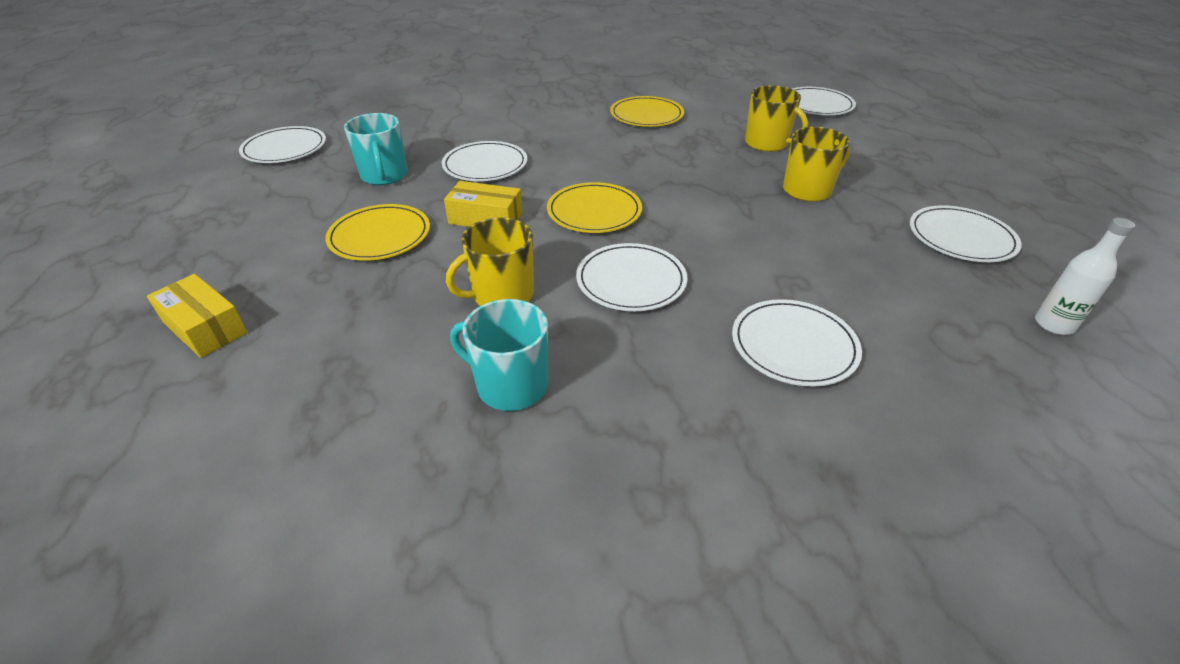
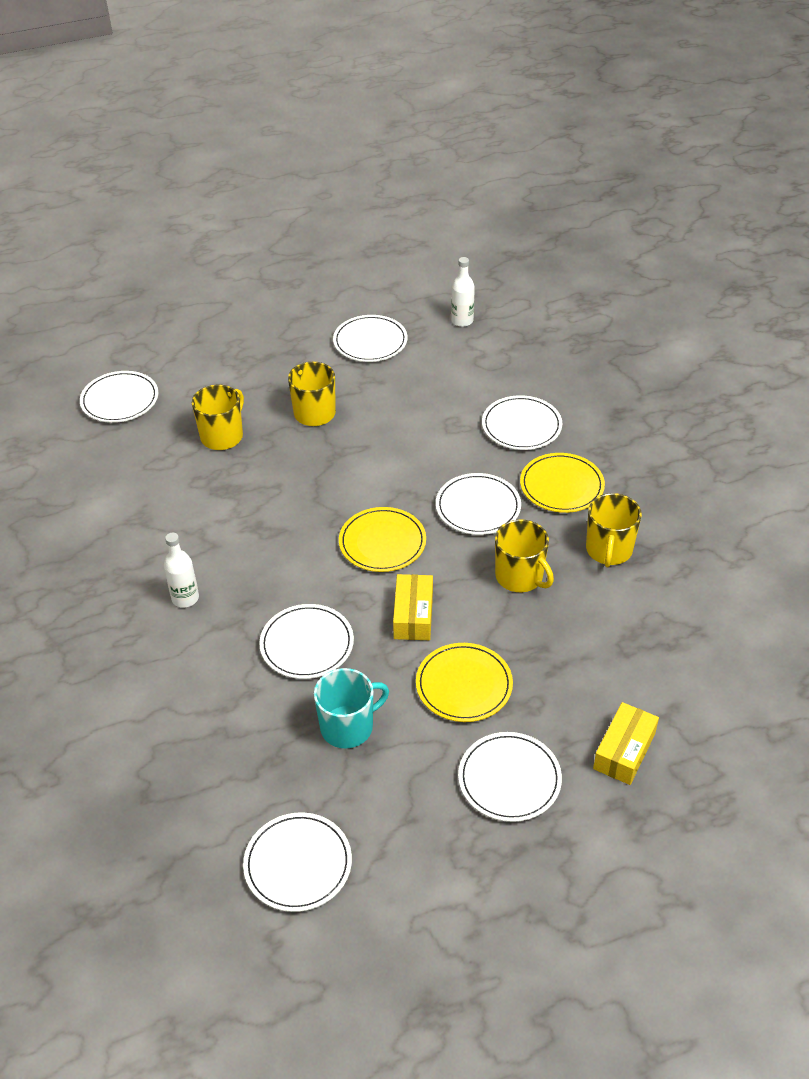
camera: 100 degrees left, 5 degrees up
(253, 246) = (509, 779): none -> white plate
(510, 385) = (609, 550): turquoise mug -> yellow mug
(565, 122) = (185, 598): none -> white bottle
(646, 115) = (159, 530): yellow plate -> yellow plate (561, 486)

